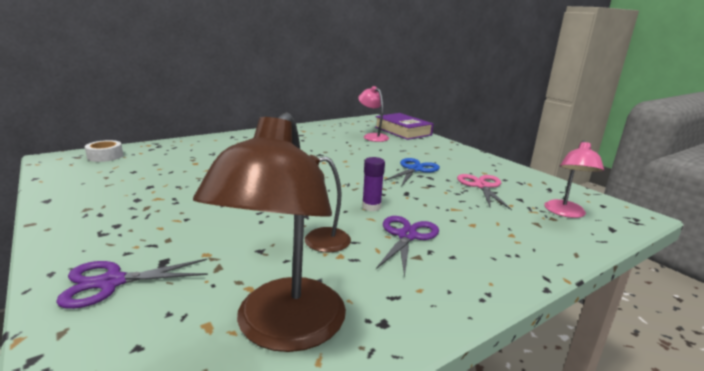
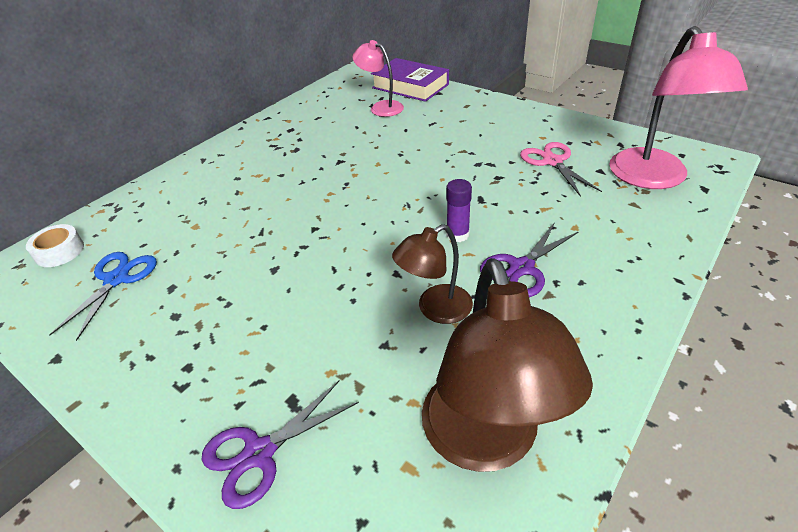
camera: 15 degrees left, 20 degrees up
(407, 236) = (521, 268): purple scissors -> purple scissors turned 135 degrees counterclockwise
(415, 169) = (466, 155): blue scissors -> blue scissors (117, 279)
(565, 213) = (653, 178): pink lamp -> pink lamp, size x1.74

